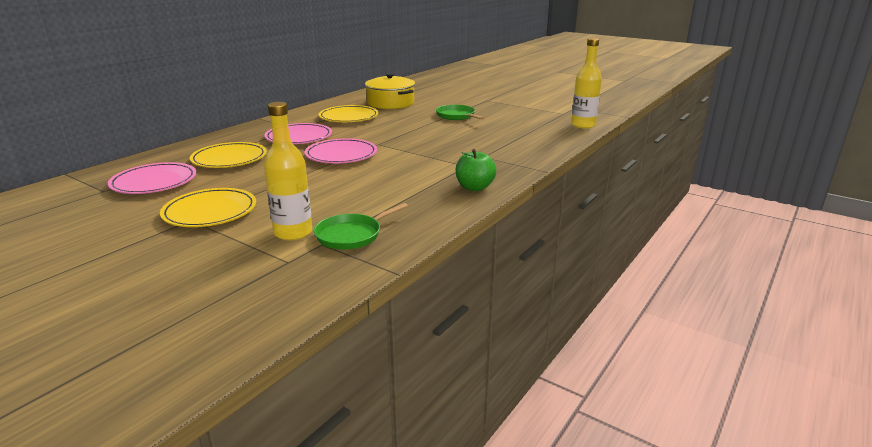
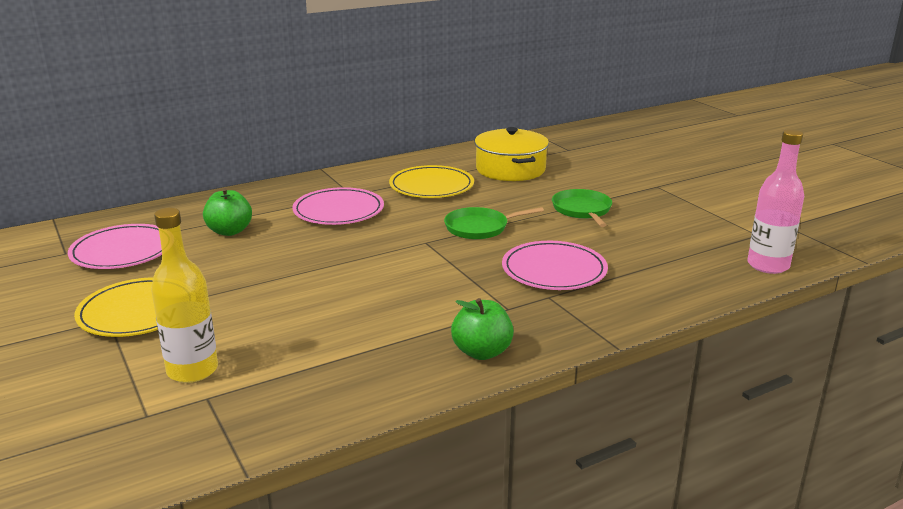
camera: 25 degrees right, 0 degrees up
(229, 159) = (229, 231): yellow plate -> green apple
(341, 155) = (362, 252): pink plate -> pink plate (554, 270)
(351, 235) = (252, 393): green pan -> green pan (480, 228)
(583, 125) = (768, 265): yellow bottle -> pink bottle

